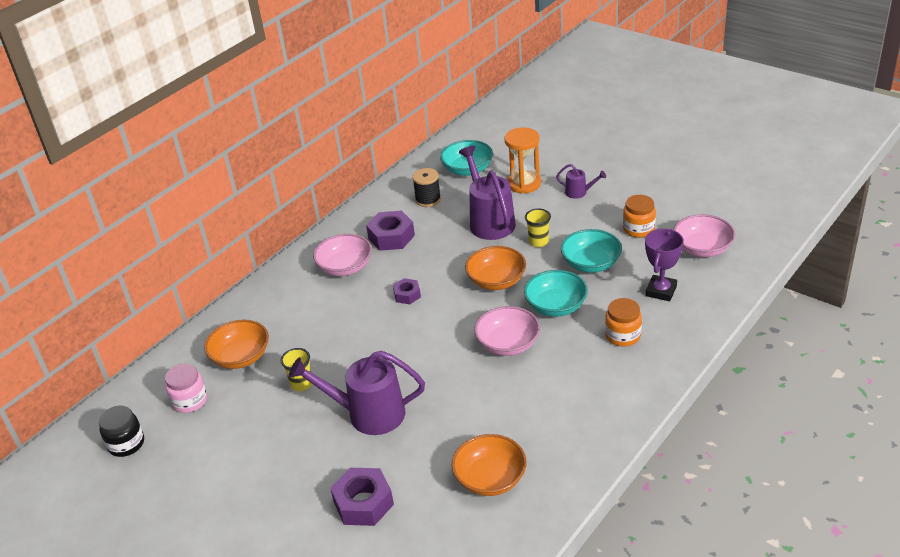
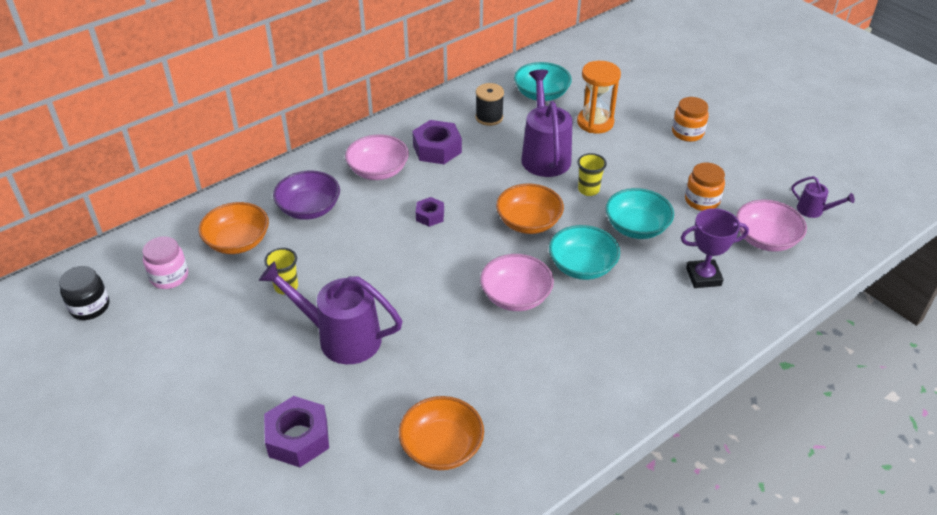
camera: 10 degrees right, 5 degrees up
(295, 314) = (309, 209): none -> purple bowl
(579, 192) = (651, 145): purple watering can -> purple watering can (814, 211)
(623, 336) = (644, 318): orange jar -> orange jar (687, 133)
(661, 291) = (703, 277): purple trophy -> purple trophy turned 45 degrees clockwise

